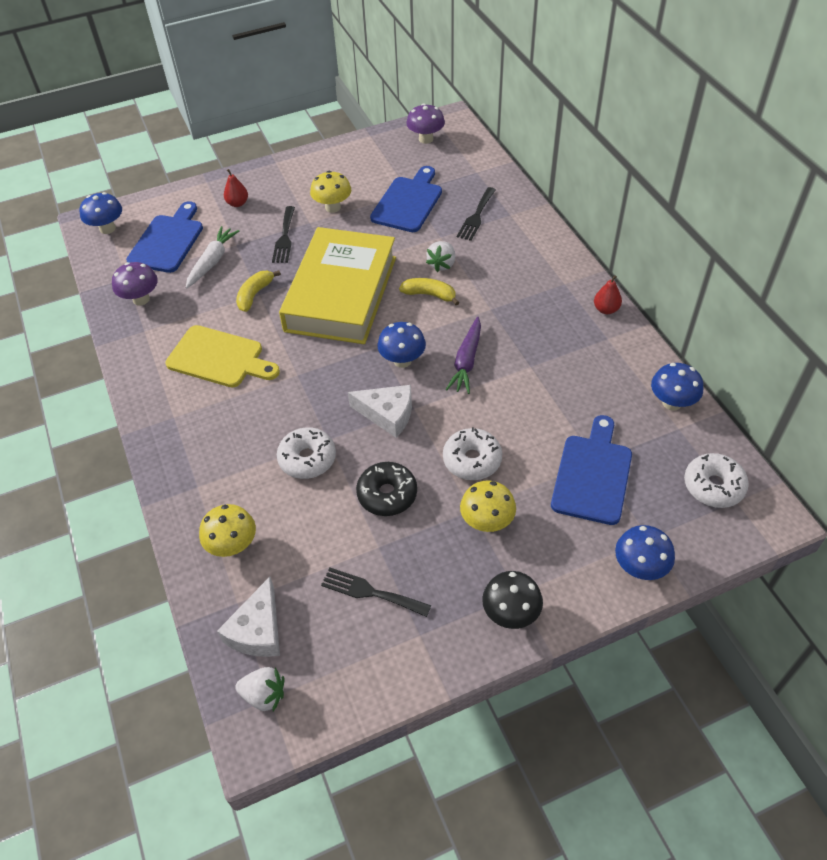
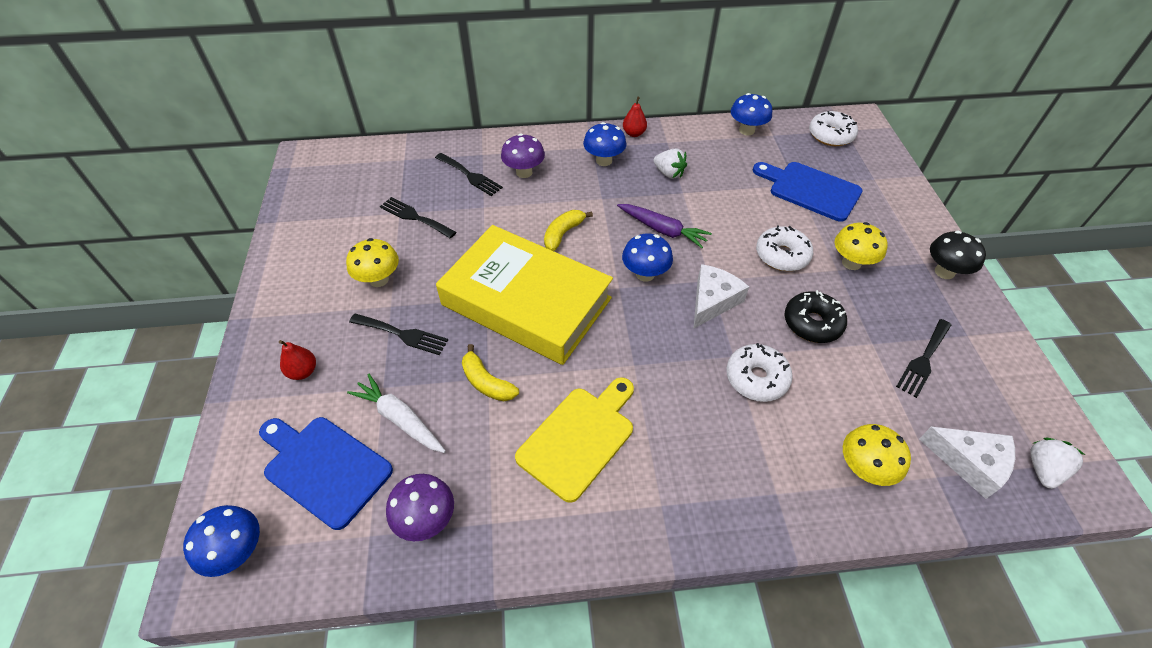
camera: 75 degrees left, 0 degrees up
(408, 202) = (415, 217): blue cutting board -> black fork
(426, 139) = (322, 181): purple mushroom -> purple mushroom (524, 172)
(442, 264) = (524, 215): white strawberry -> white strawberry (669, 173)
(639, 567) = (901, 191): blue mushroom -> blue mushroom (604, 161)

